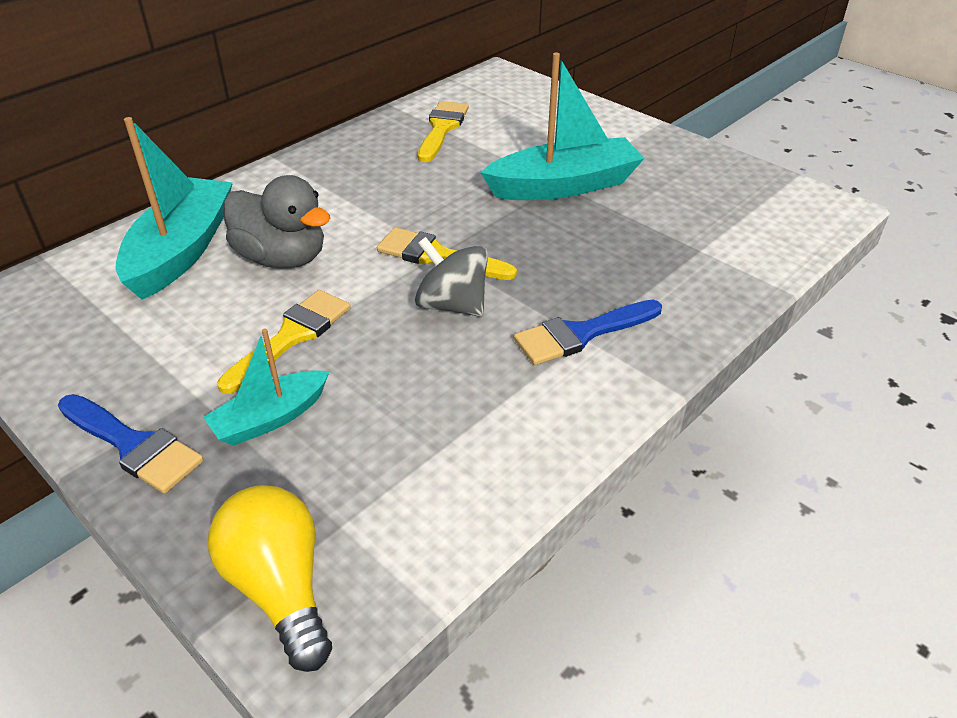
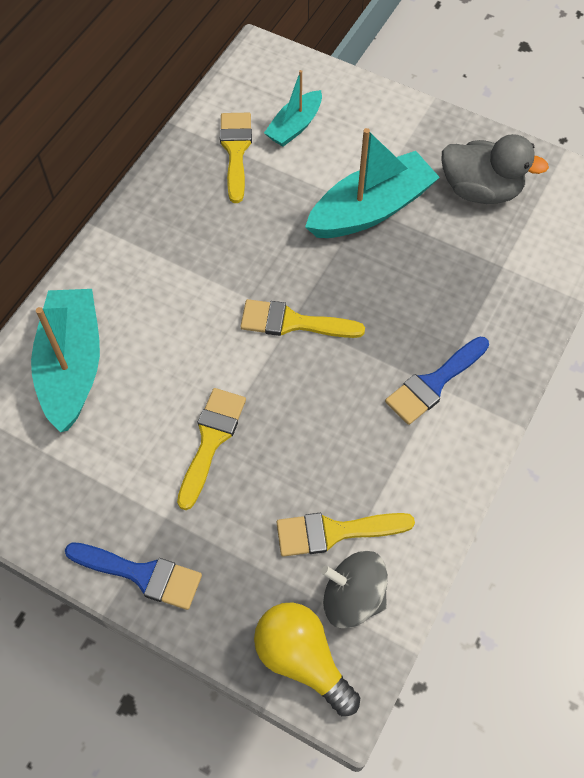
camera: 15 degrees left, 20 degrees up
(271, 418) = (232, 524): turquoise boat -> turquoise boat (295, 126)
(282, 258) = (163, 355): grey duck -> grey duck (481, 190)
(394, 453) = (334, 532): none -> yellow brush
(452, 305) = (325, 376): grey spinning top -> grey spinning top (353, 597)

